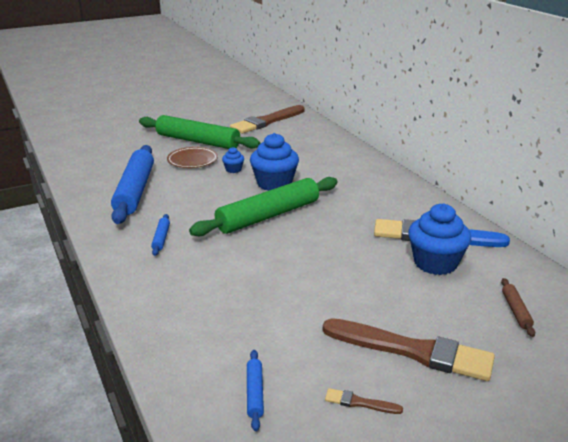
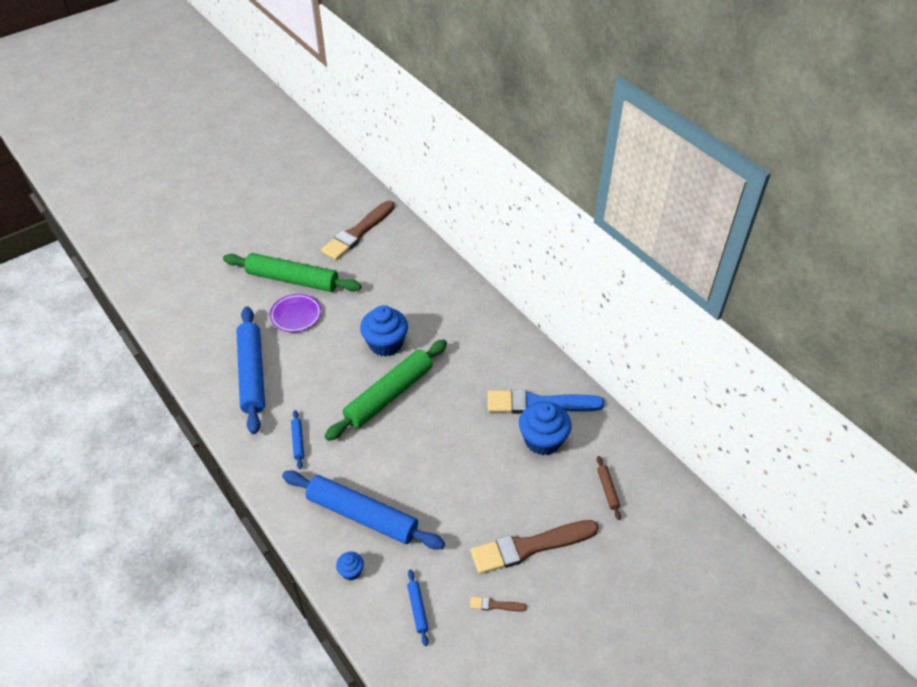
camera: 10 degrees left, 20 degrees up
(192, 160) = (296, 315): brown plate -> purple plate
(211, 300) = (362, 515): none -> blue rolling pin
(233, 170) = (341, 326): blue cupcake -> blue cupcake (351, 571)
(412, 351) = (530, 547): brown brush -> brown brush turned 150 degrees clockwise

